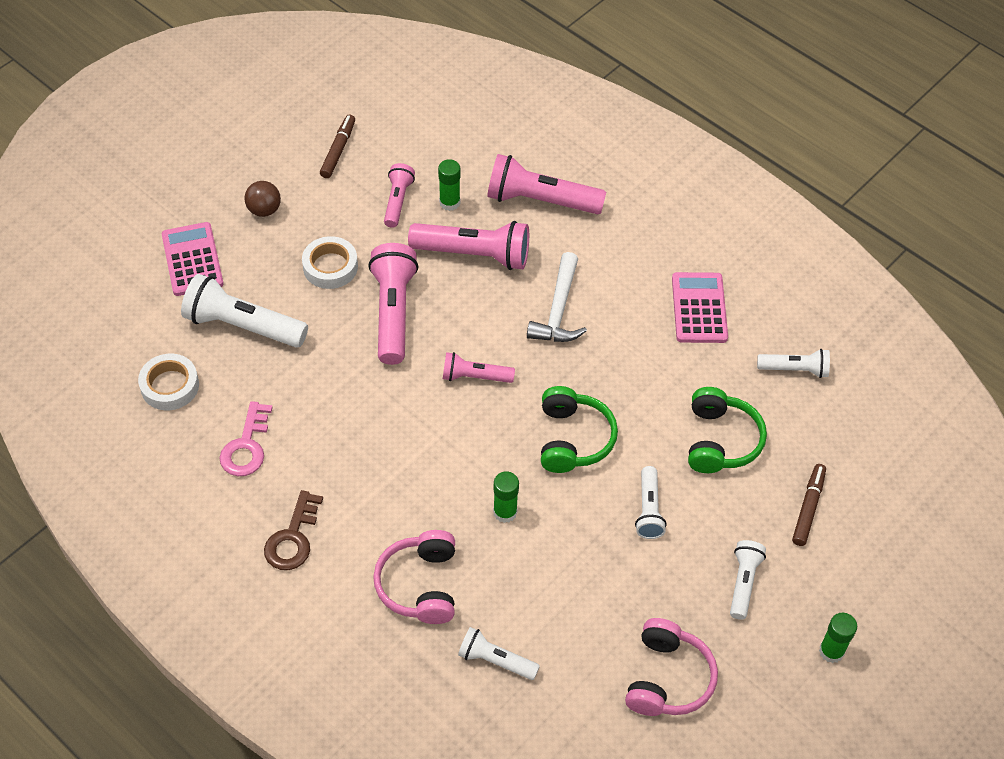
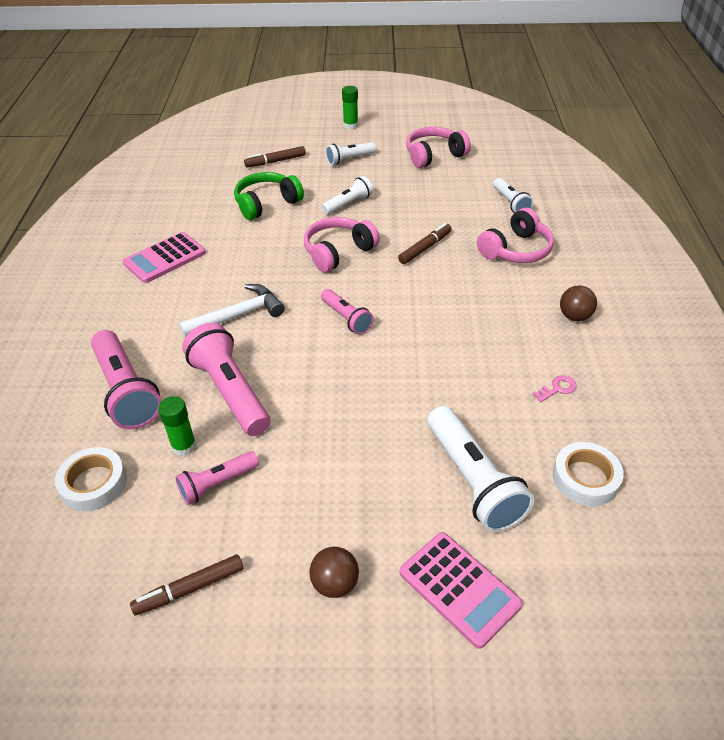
camera: 130 degrees left, 10 degrees down
(192, 260) = (459, 588): pink calculator -> pink calculator turned 75 degrees counterclockwise
(246, 446) = (557, 388): pink key -> pink key, size x0.56
(293, 538) = (574, 316): brown key -> brown ball
(330, 267) = (344, 472): white tape -> white tape (94, 483)
(393, 313) = (343, 397): pink flashlight -> none
(505, 512) = (425, 248): green glue stick -> brown marker
(573, 439) = (338, 252): green headphones -> pink headphones
(794, 369) = (178, 203): white flashlight -> none

